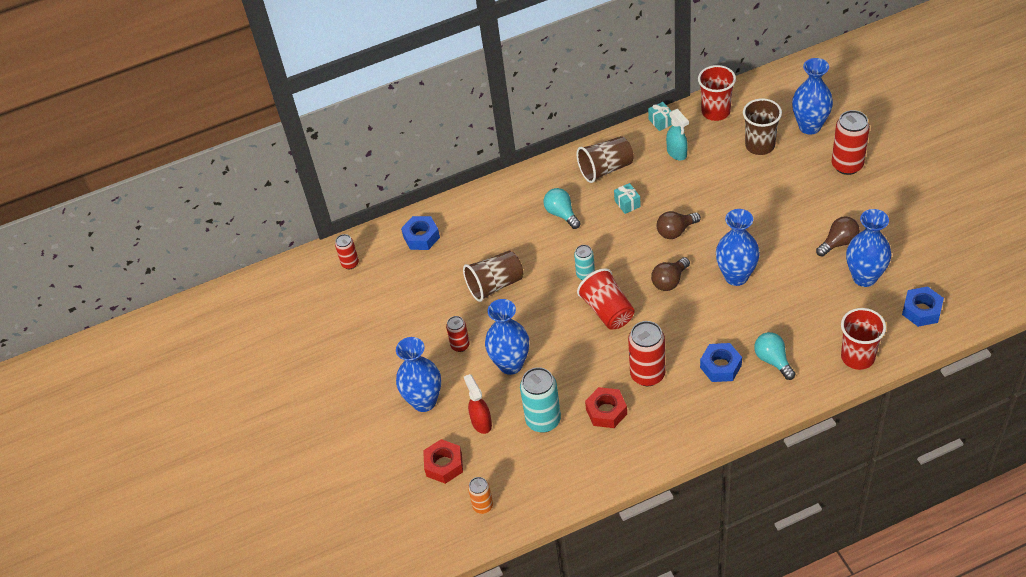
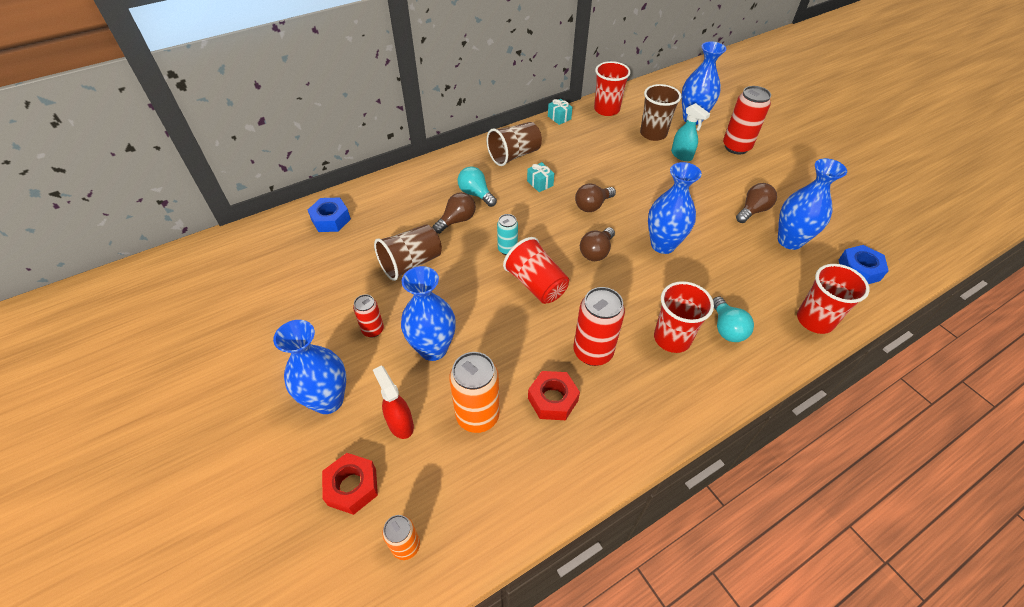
camera: 15 degrees left, 0 degrees up
(350, 263) = (250, 248): red can -> none
(540, 242) = (457, 220): none -> brown light bulb
(543, 420) = (477, 416): turquoise can -> orange can
(677, 153) = (579, 141): turquoise spray bottle -> turquoise spray bottle (682, 155)
(720, 366) = (672, 338): blue nut -> red cup
(773, 360) = (726, 328): turquoise light bulb -> turquoise light bulb turned 150 degrees counterclockwise

